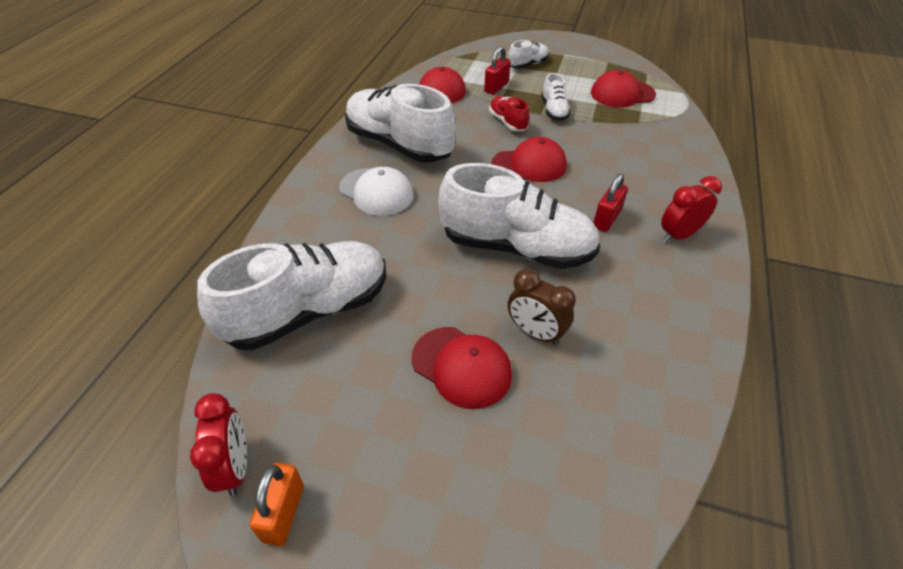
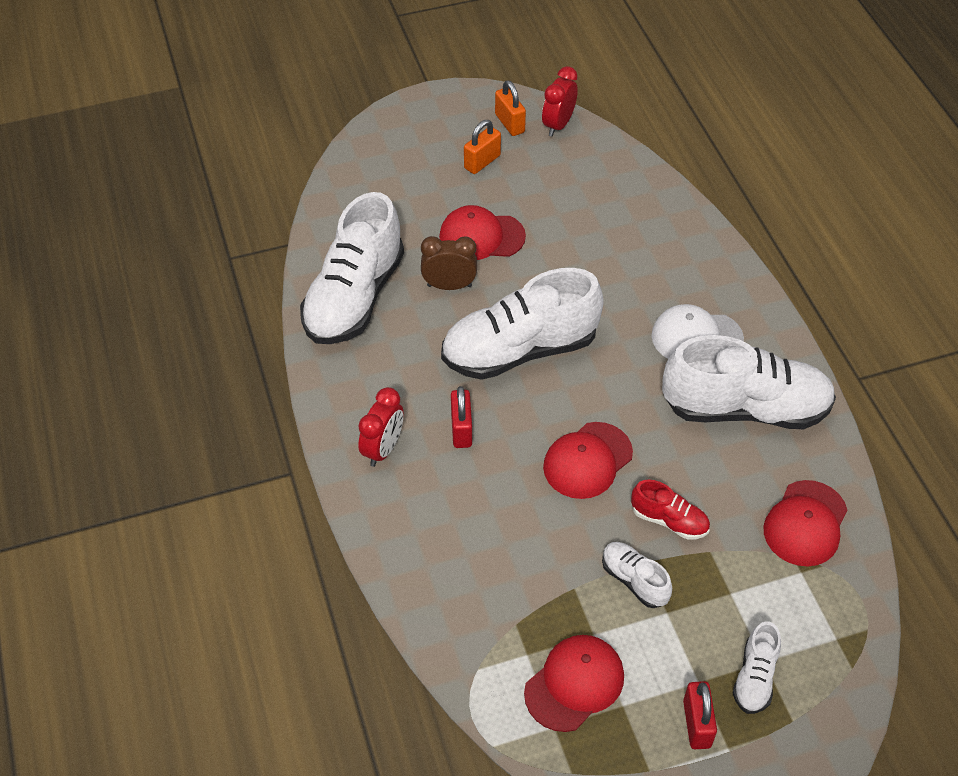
camera: 145 degrees right, 5 degrees up
(235, 467) = (558, 125): red clock -> red clock turned 75 degrees clockwise
(308, 311) = (622, 214): white shoe -> white shoe (354, 297)
(375, 469) = (482, 162): none -> orange padlock
(496, 87) = (745, 586): red padlock -> red padlock (697, 724)

